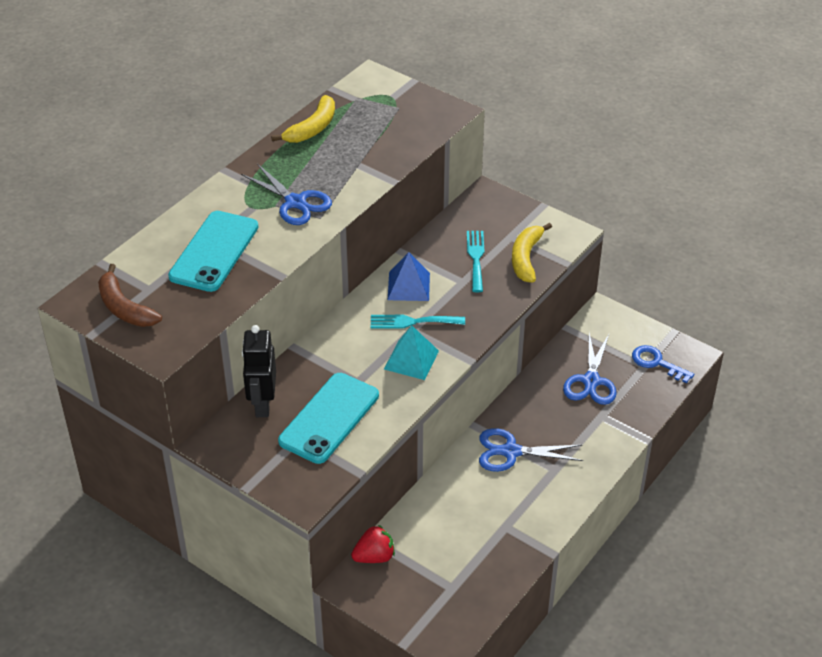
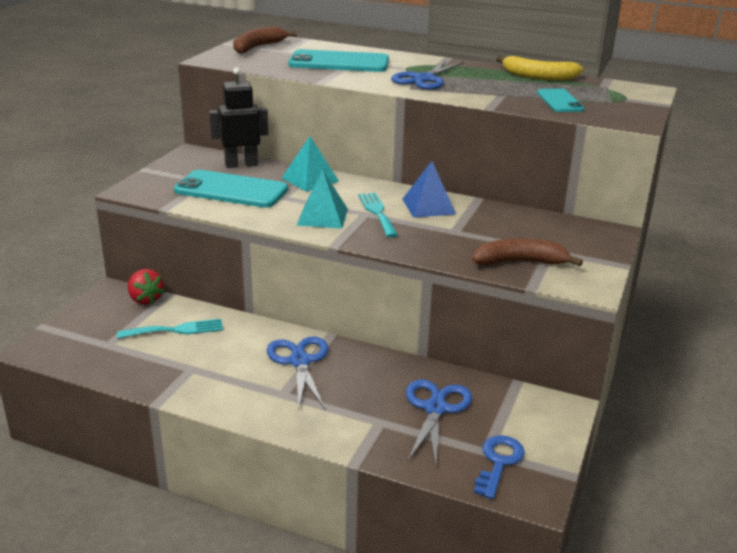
camera: 75 degrees right, 15 degrees down
(321, 356) = (310, 179): none -> turquoise pyramid
(388, 136) = (559, 101): none -> turquoise phone
(476, 258) = (497, 235): turquoise fork -> turquoise fork (176, 330)
(526, 258) = (519, 262): yellow banana -> brown banana
(591, 381) = (435, 408): blue scissors -> blue scissors turned 105 degrees clockwise

